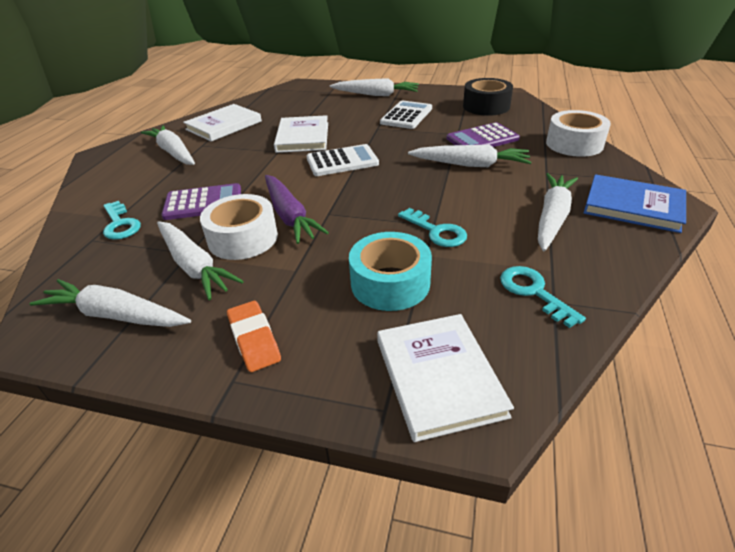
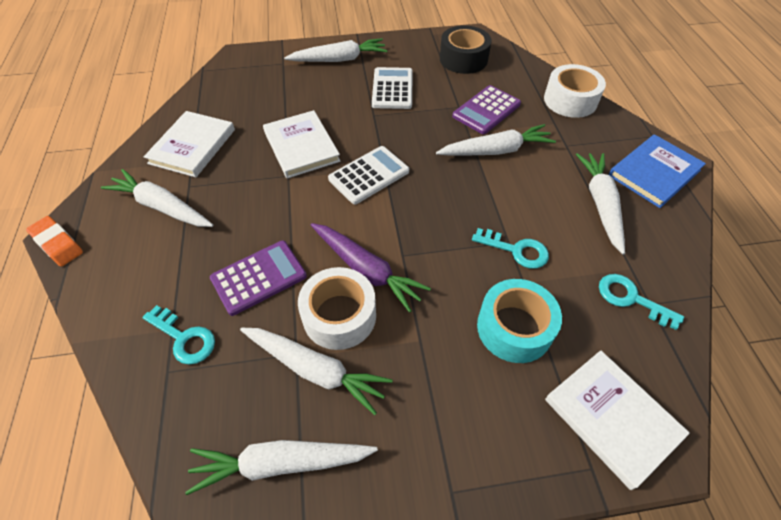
camera: 25 degrees left, 15 degrees up
(254, 339) = (439, 439): orange eraser -> orange eraser (57, 244)
(633, 206) = (654, 173): blue book -> blue book turned 45 degrees counterclockwise

